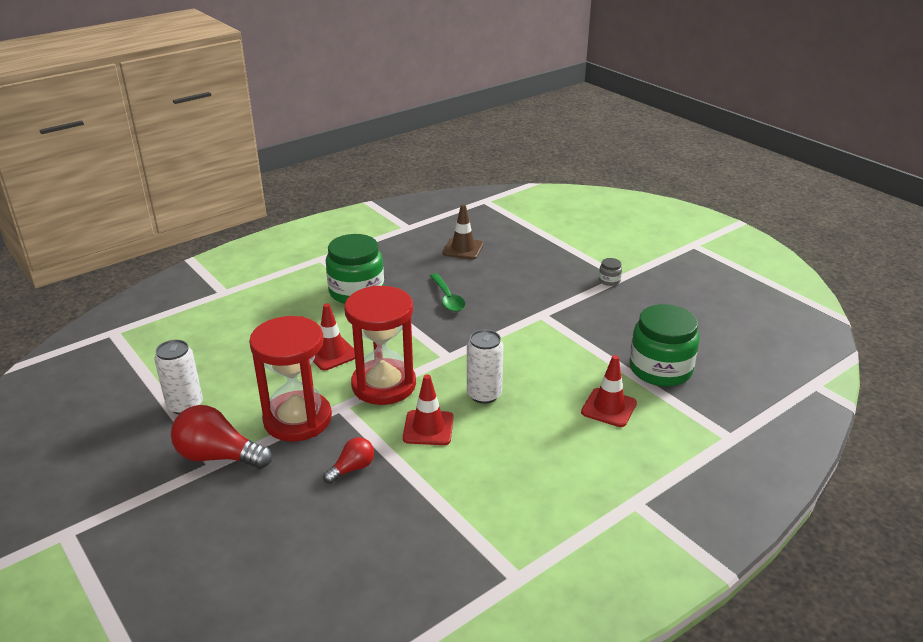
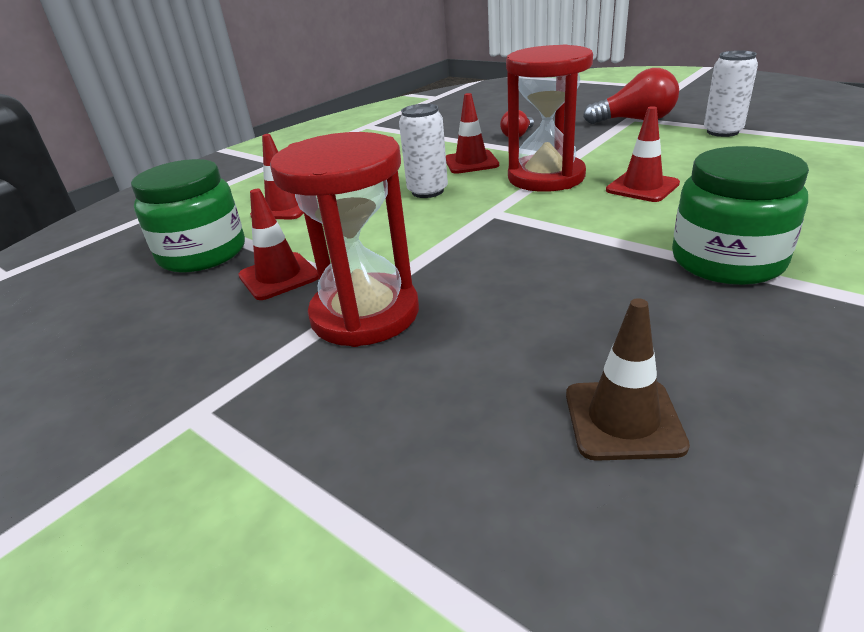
camera: 170 degrees right, 0 degrees up
(297, 419) = (601, 145): red hourglass -> red hourglass (365, 314)
(447, 298) = (554, 283): green spoon -> none
(599, 336) = (279, 276): none -> red traffic cone
(609, 280) = (227, 396): grey jar -> none

